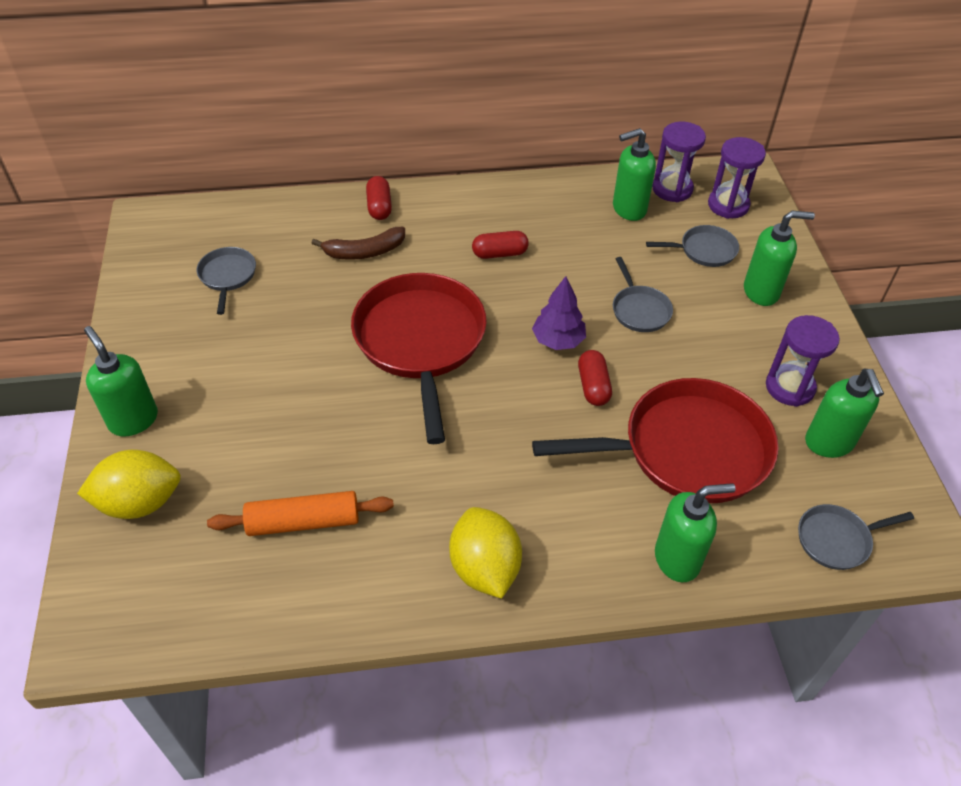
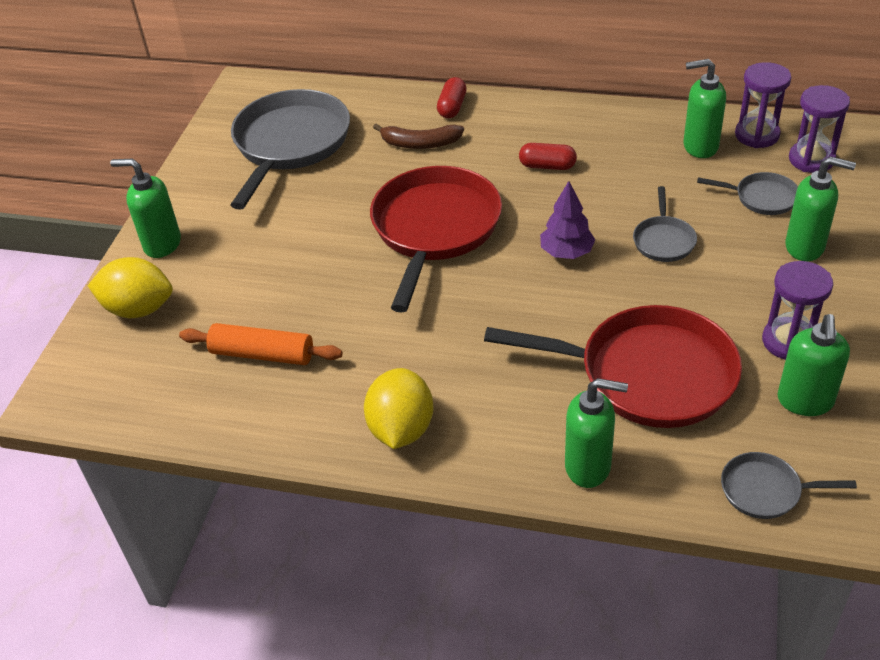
camera: 25 degrees right, 5 degrees down
(133, 420) = (162, 244): green soap dispenser -> green soap dispenser turned 60 degrees counterclockwise
(227, 276) = (290, 144): grey pan -> grey pan, size x2.17
(593, 386) = (581, 299): red capsule -> none

